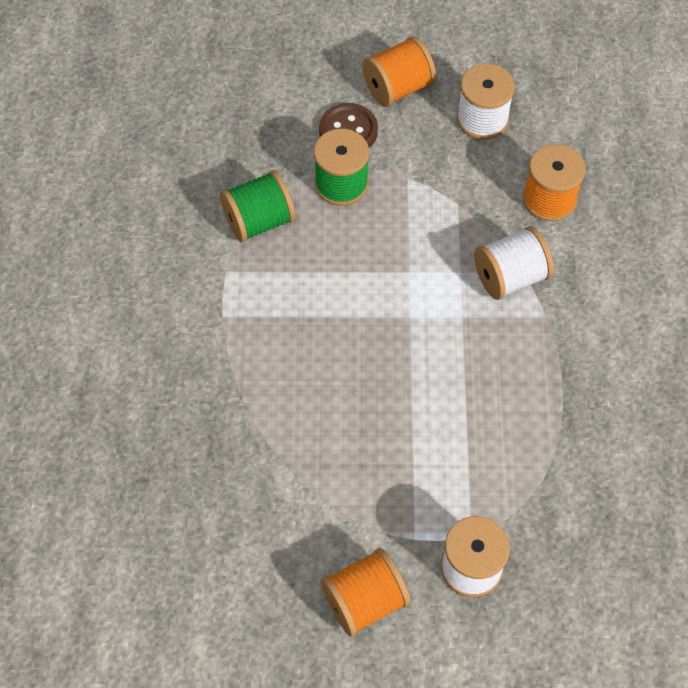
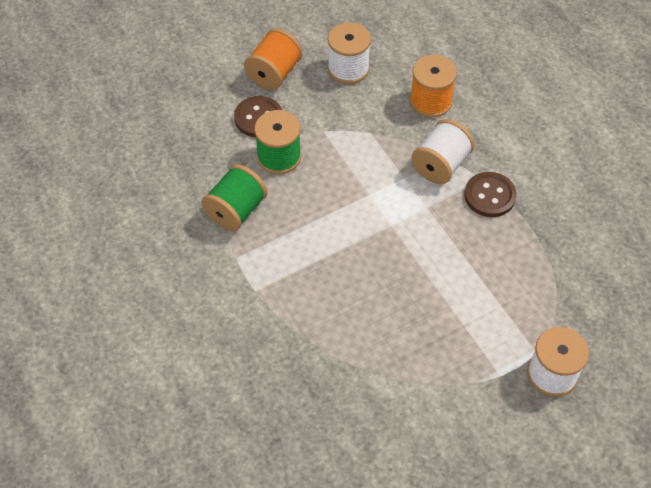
camera: 30 degrees left, 5 degrees down
(364, 601) = (496, 437): orange spool -> none
(541, 338) = (489, 196): none -> brown button

